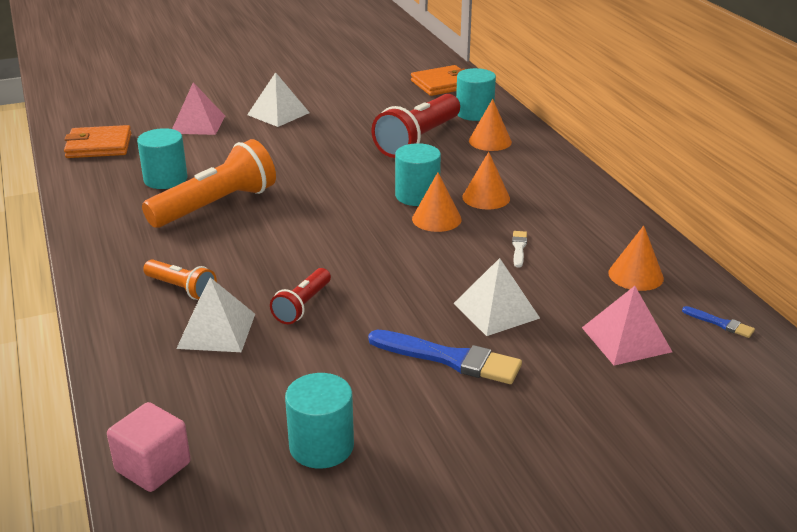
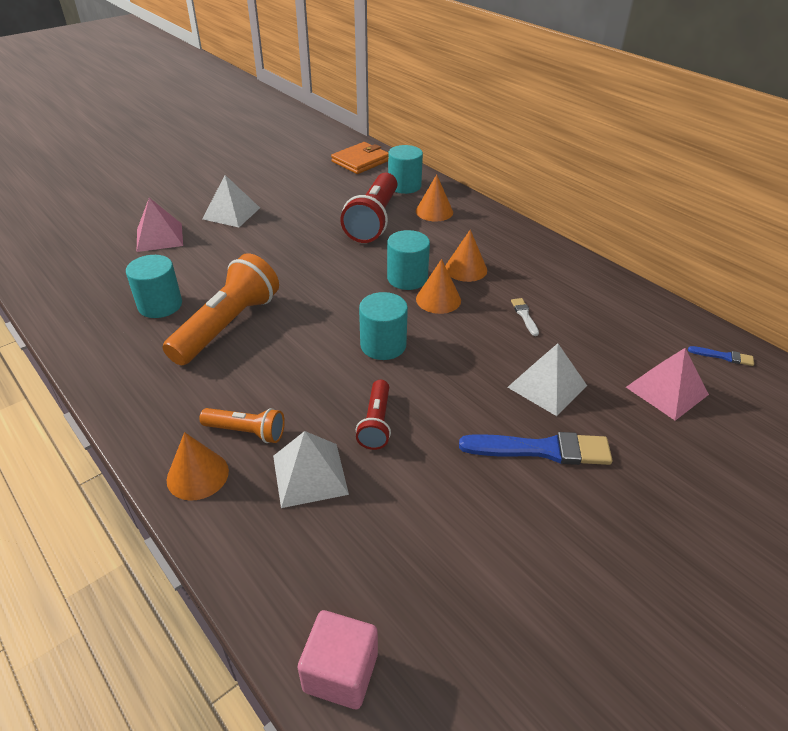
camera: 20 degrees left, 10 degrees up
(99, 146) = (69, 279): orange wallet -> none
(321, 446) = (491, 588): turquoise cylinder -> turquoise cylinder (383, 345)
(635, 275) = (631, 323): orange cone -> orange cone (197, 475)

